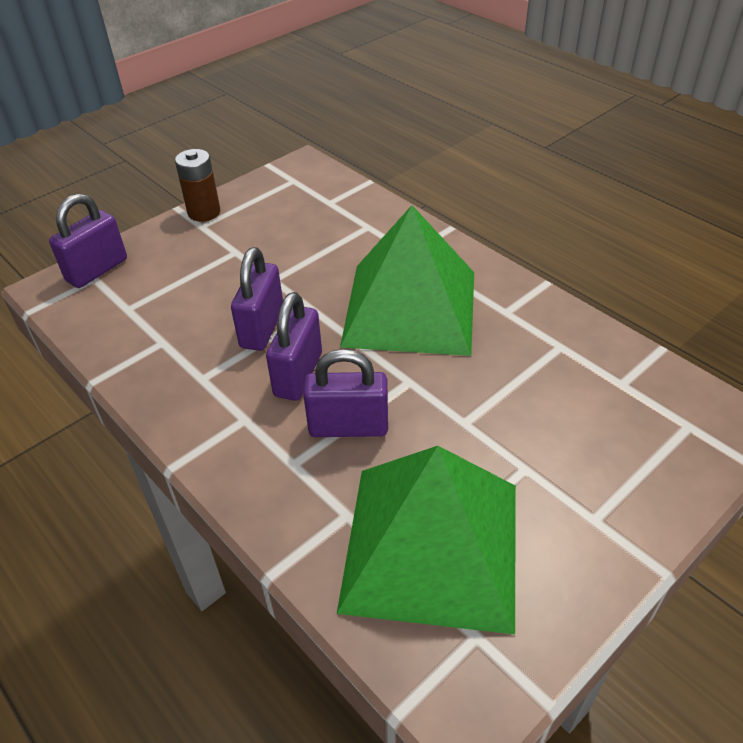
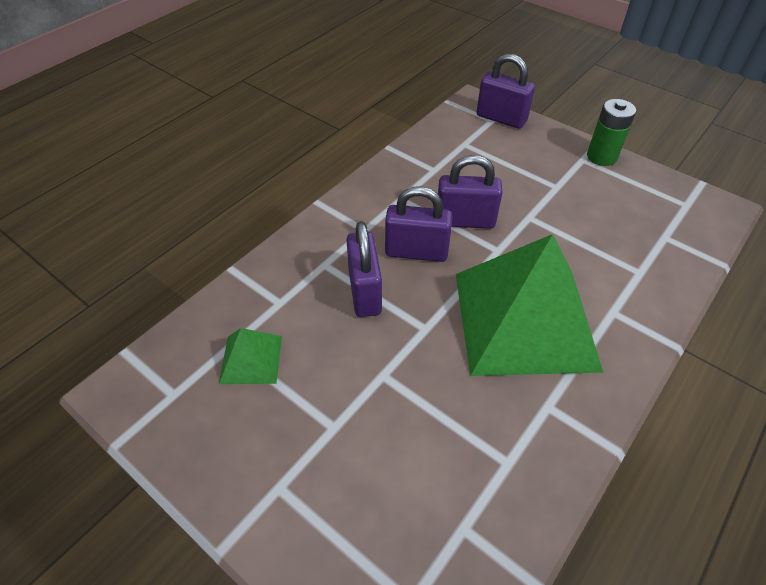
camera: 80 degrees right, 5 degrees up
(204, 212) = (601, 156): brown battery -> green battery
(432, 545) = (251, 359): green pyramid -> green pyramid, size x0.42

